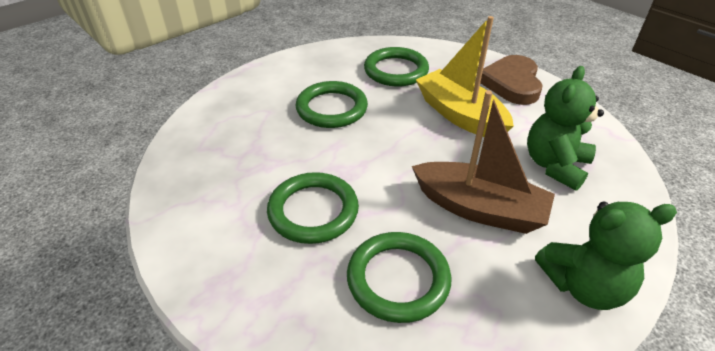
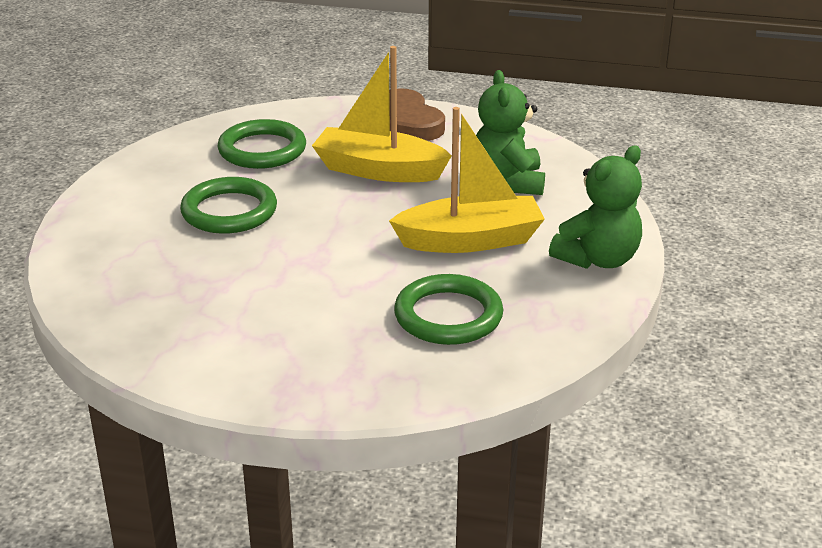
camera: 35 degrees left, 10 degrees down
(313, 211) = (315, 302): green ring -> none
(479, 208) = (470, 240): brown boat -> yellow boat

